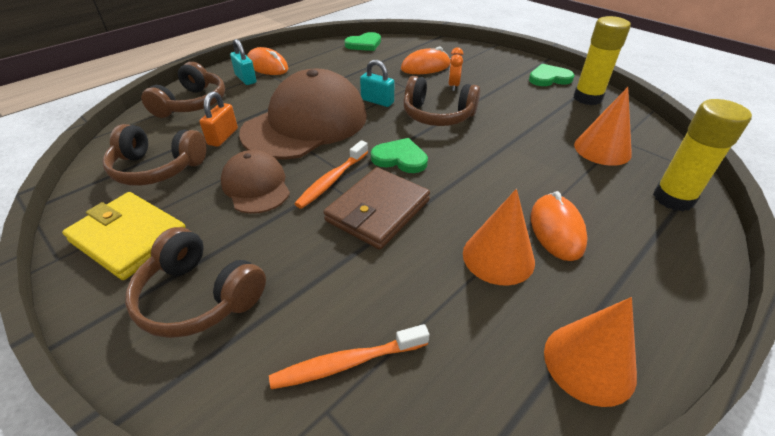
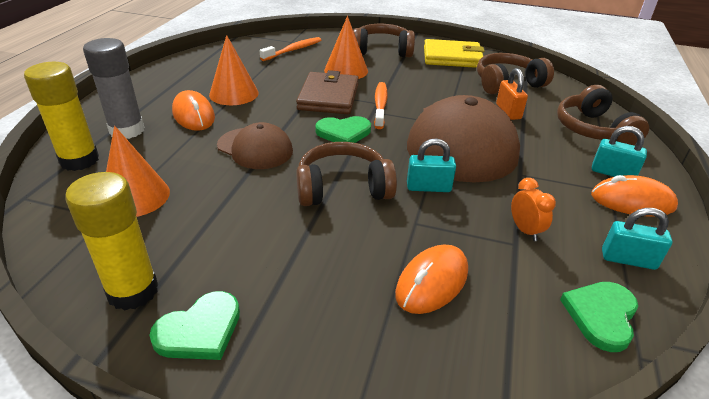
camera: 150 degrees right, 5 degrees down
(256, 186) = (427, 90): brown cap -> brown cap (255, 148)
(319, 52) = (628, 259): none -> turquoise padlock
(453, 86) = (356, 247): orange clock -> orange clock (525, 230)
(589, 363) = (179, 70): orange cone -> orange cone (346, 70)
(637, 227) = (127, 130): none -> grey glue stick

